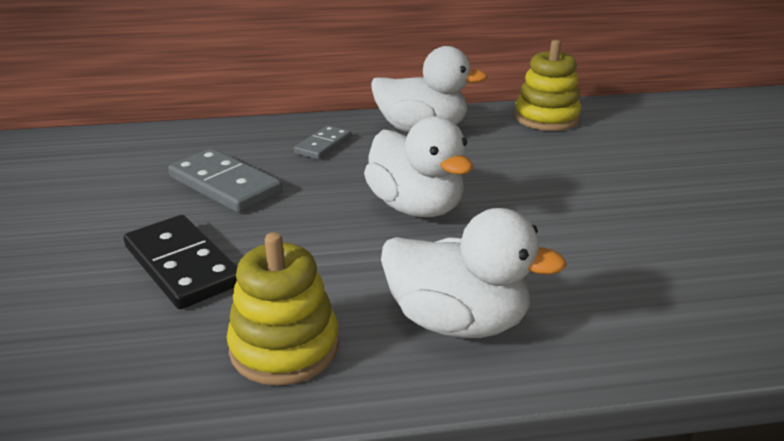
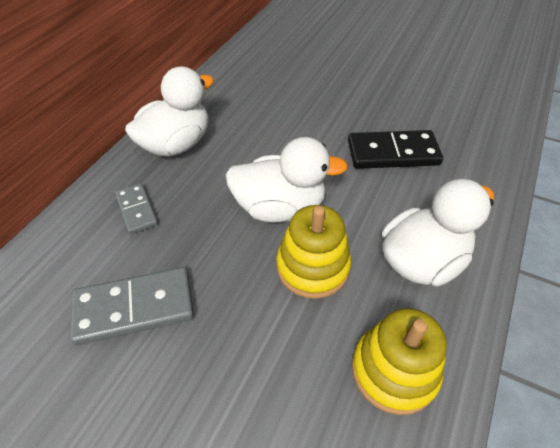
camera: 55 degrees left, 20 degrees up
(182, 265) = (239, 397): black domino -> black domino (393, 153)
(546, 118) = (228, 81): yellow stacking toy -> yellow stacking toy (312, 267)

